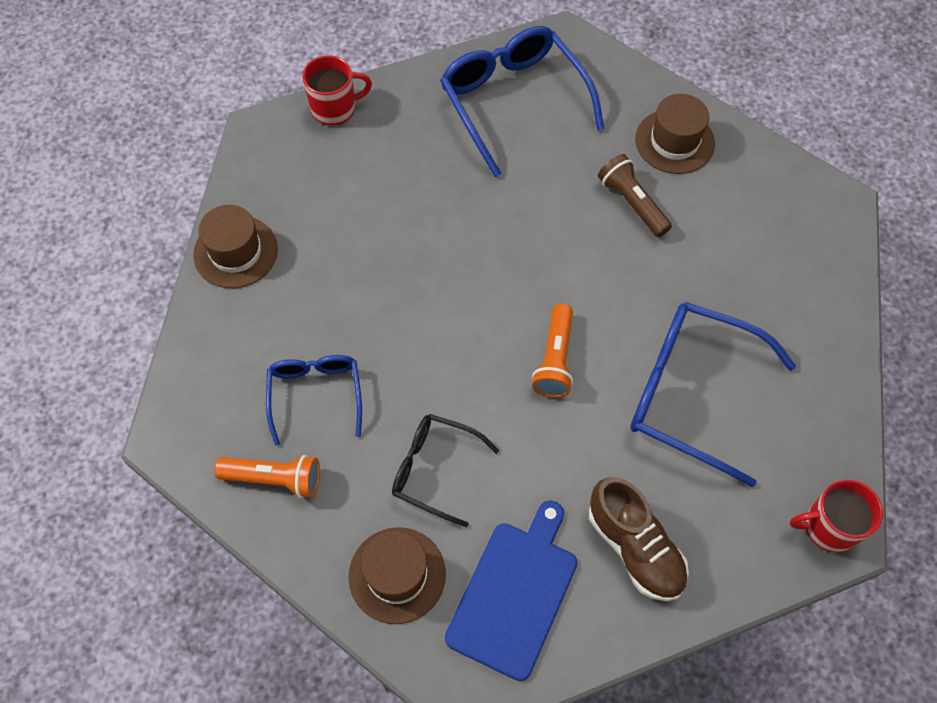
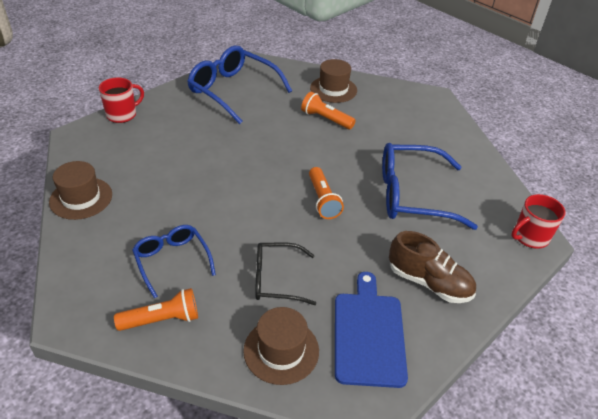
camera: 25 degrees left, 20 degrees down
(632, 203) = (325, 119): brown flashlight -> orange flashlight

